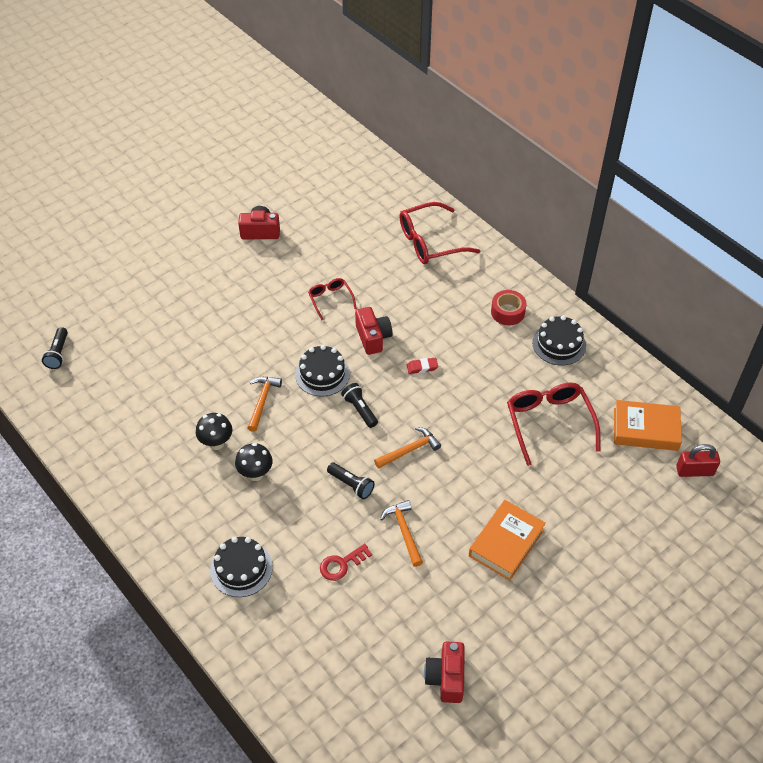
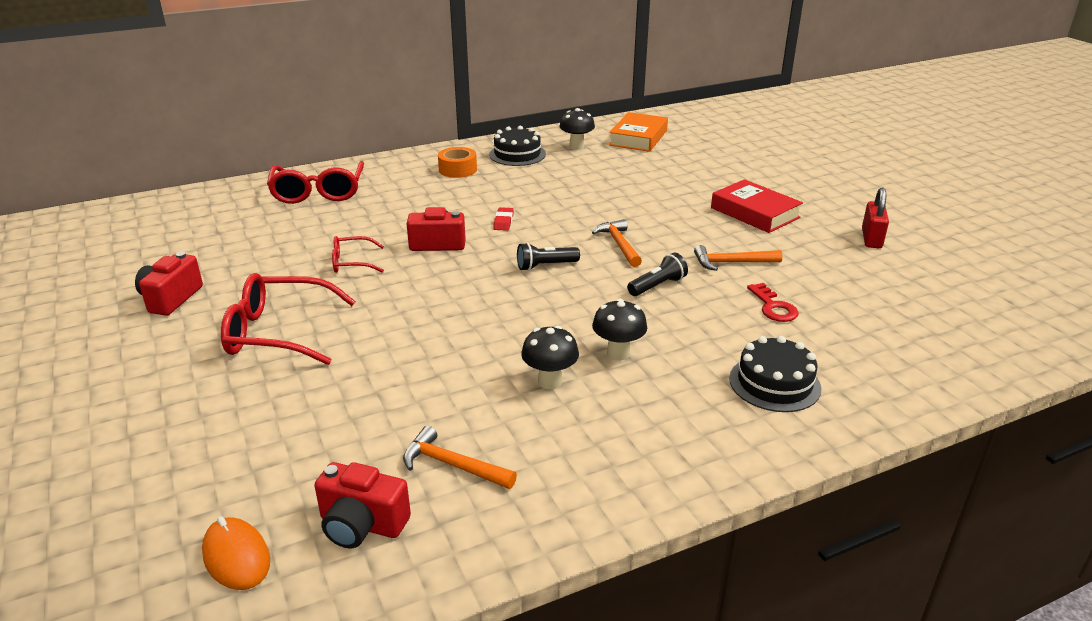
camera: 75 degrees left, 20 degrees down
(58, 353) = (236, 557): black flashlight -> orange mouse
(262, 401) = (493, 334): orange hammer -> orange hammer (452, 465)
(322, 374) = (474, 283): black cake -> none
(446, 678) = (920, 265): red camera -> red camera (362, 525)
(506, 543) = (754, 213): orange book -> red book
(507, 312) = (458, 169): red tape -> orange tape
(549, 423) = (613, 173): red glasses -> red glasses (278, 332)
(598, 384) = (576, 147): none -> black mushroom
(694, 471) = (690, 129): red padlock -> red padlock (871, 239)

